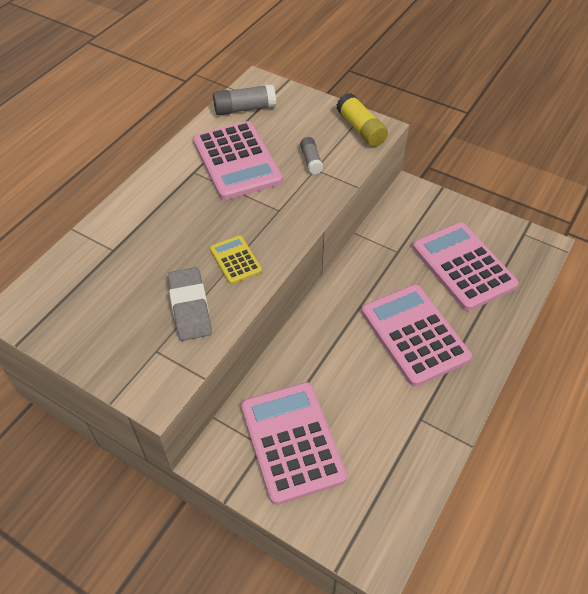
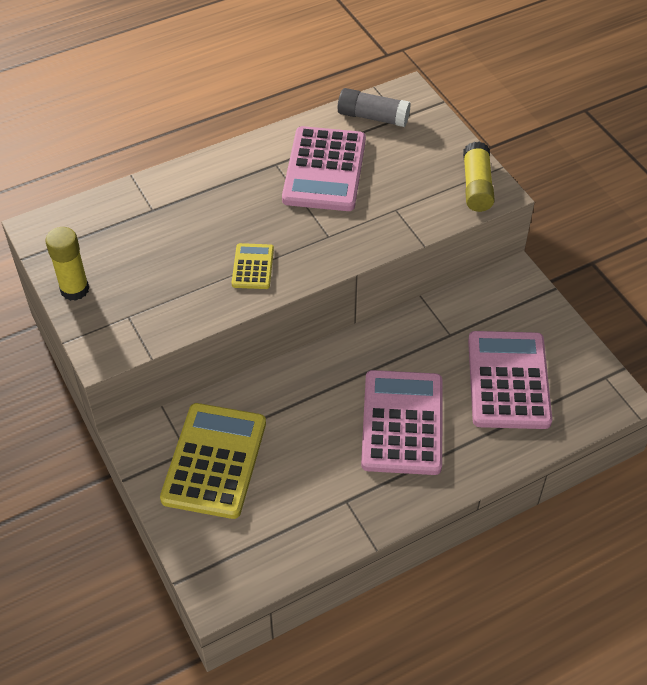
camera: 30 degrees right, 0 degrees up
(88, 350) = (74, 289): none -> yellow glue stick
(190, 307) = (182, 292): grey eraser -> none
(292, 442) = (214, 461): pink calculator -> yellow calculator
(311, 160) = (398, 199): grey glue stick -> none

